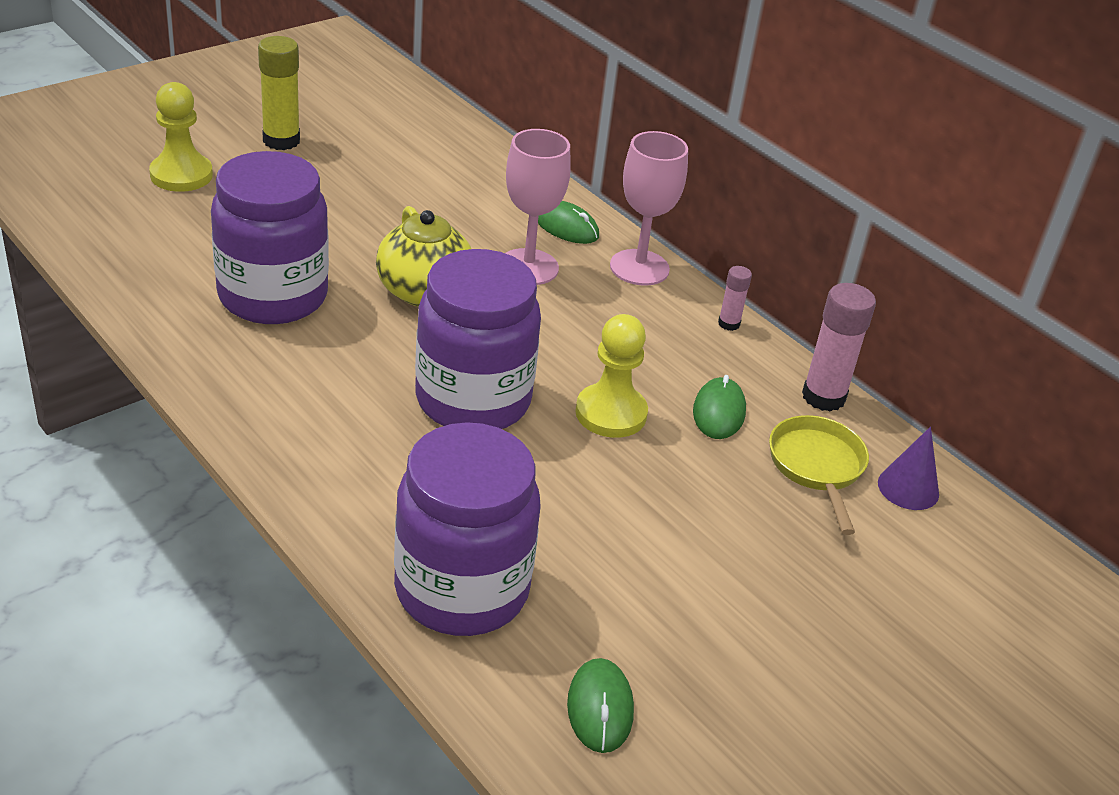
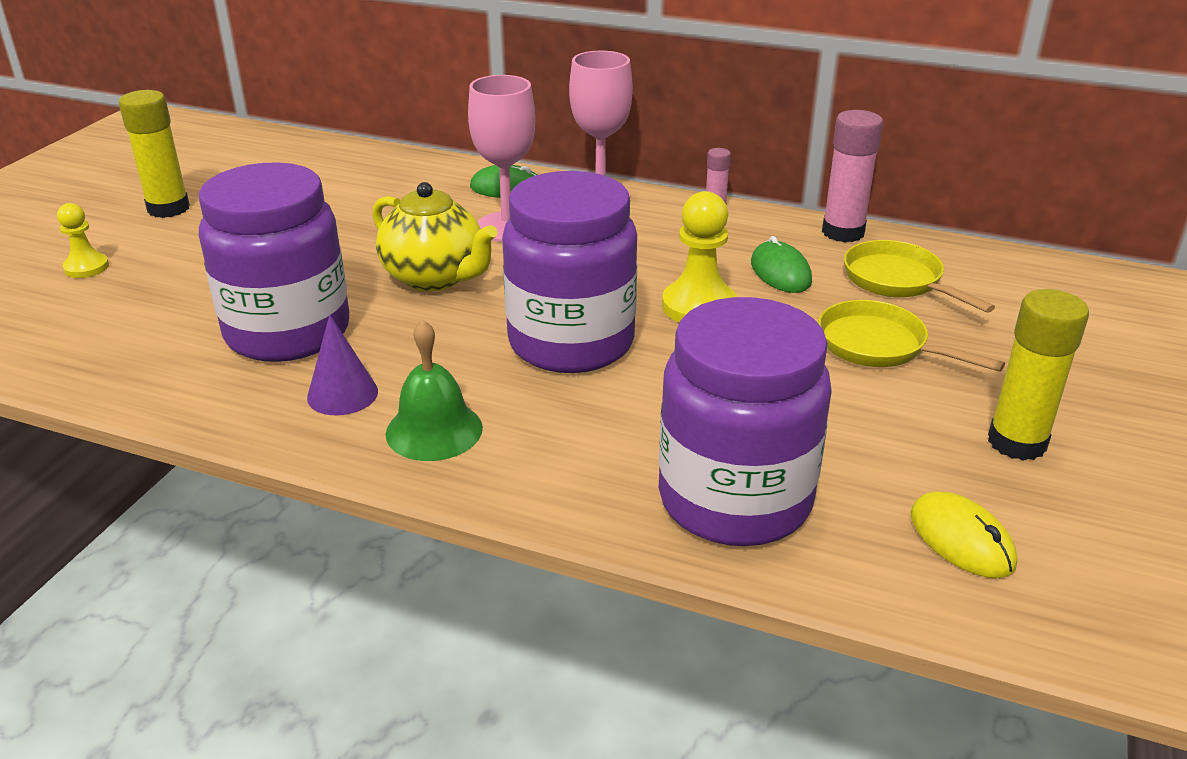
camera: 25 degrees left, 5 degrees down
(181, 175) = (86, 267): yellow pawn -> yellow pawn, size x0.60
(302, 428) = (434, 430): none -> green bell
(600, 708) = (961, 539): green mouse -> yellow mouse
(726, 520) = (879, 346): none -> yellow pan
(743, 658) = (1016, 442): none -> yellow glue stick
(908, 488) = (975, 269): purple cone -> purple cone (342, 394)

